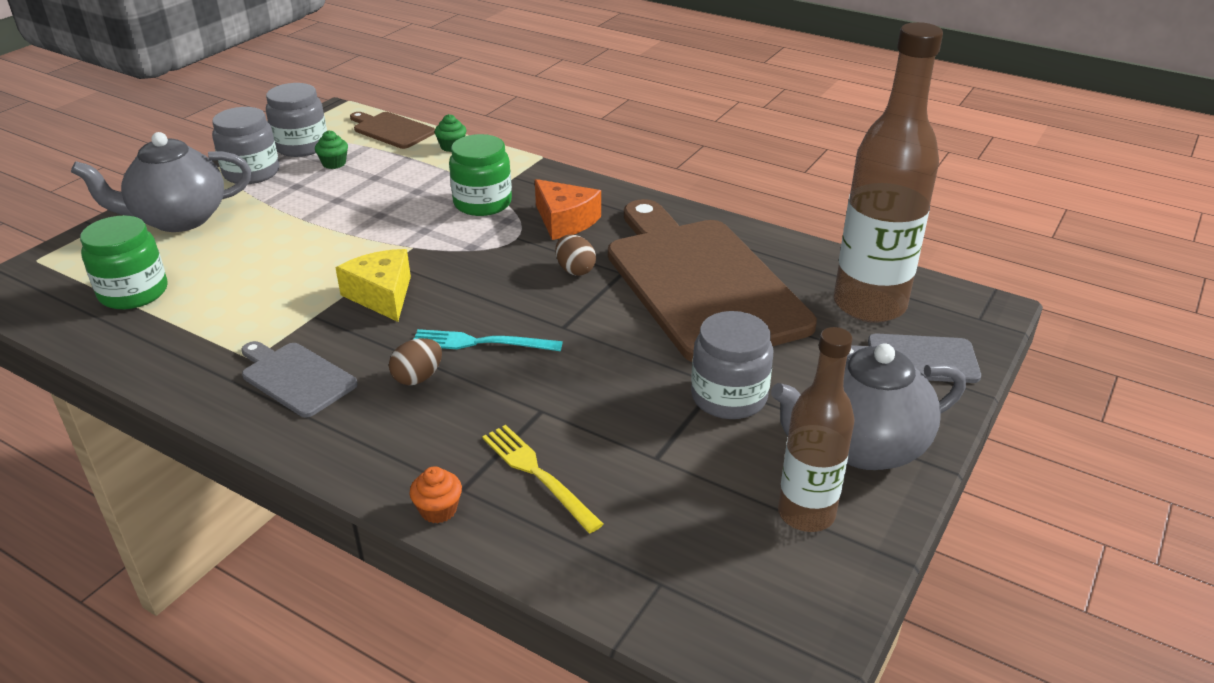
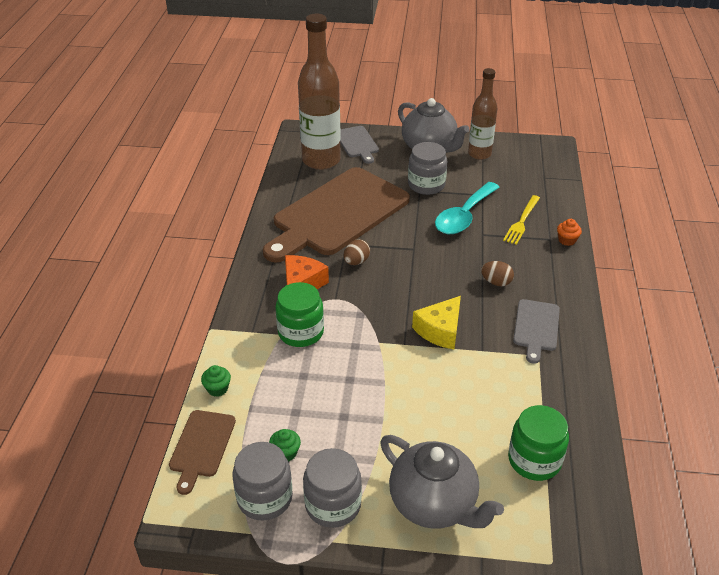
camera: 115 degrees left, 5 degrees up
(481, 343) = (450, 272): turquoise fork -> none
(604, 407) = (464, 216): none -> turquoise spoon

